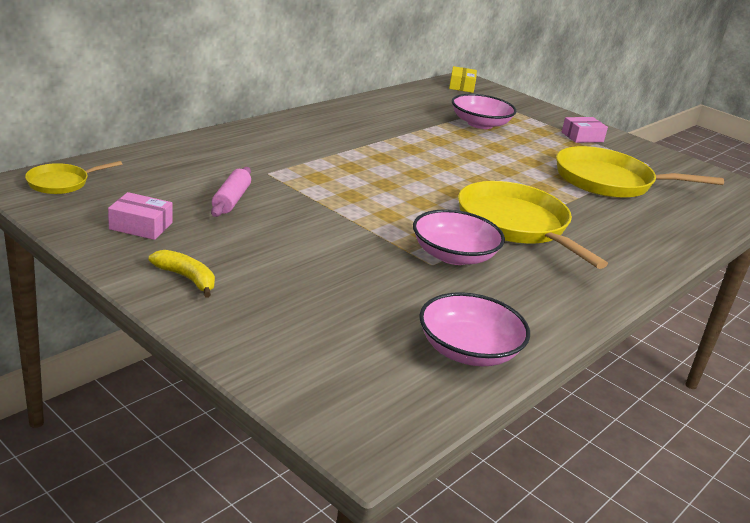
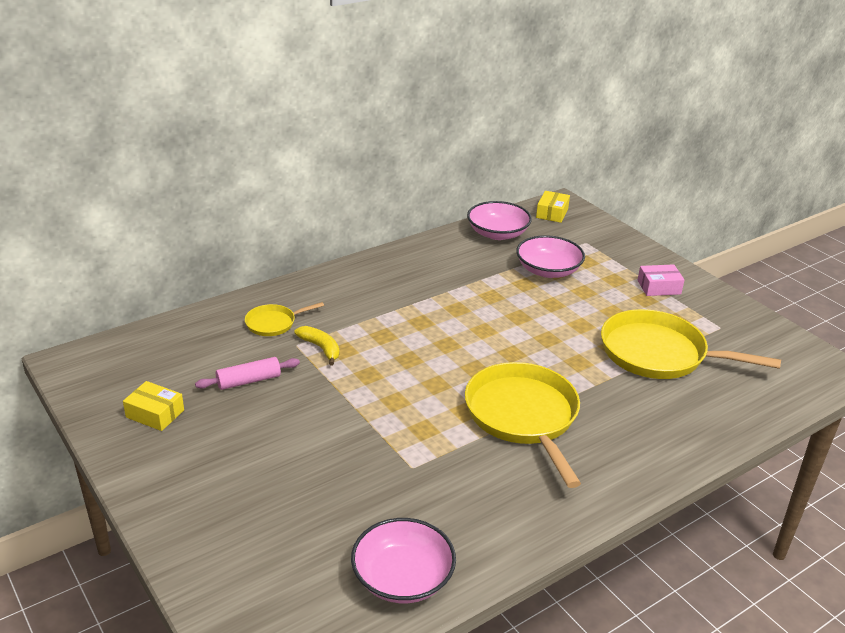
camera: 15 degrees right, 5 degrees up
(61, 183) = (102, 359): yellow pan -> yellow pan (273, 323)
(141, 226) = (155, 414): pink box -> yellow box
(187, 278) = (174, 479): yellow banana -> yellow banana (321, 348)
(231, 200) = (249, 381): pink rolling pin -> pink rolling pin turned 45 degrees clockwise
(454, 255) = (439, 456): pink bowl -> pink bowl (497, 233)

